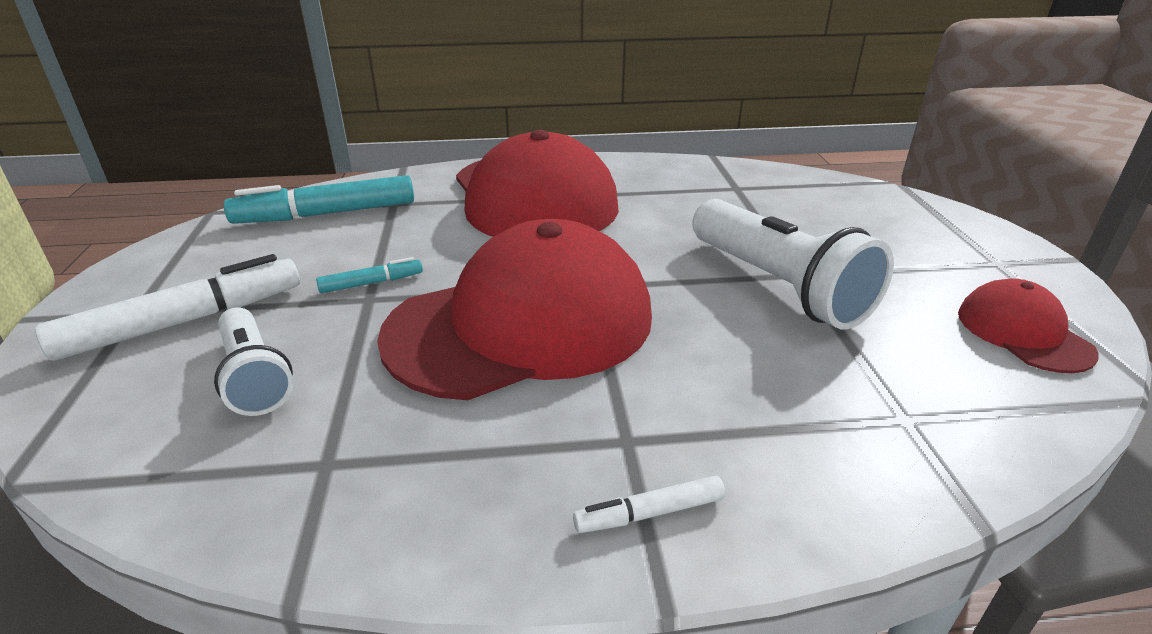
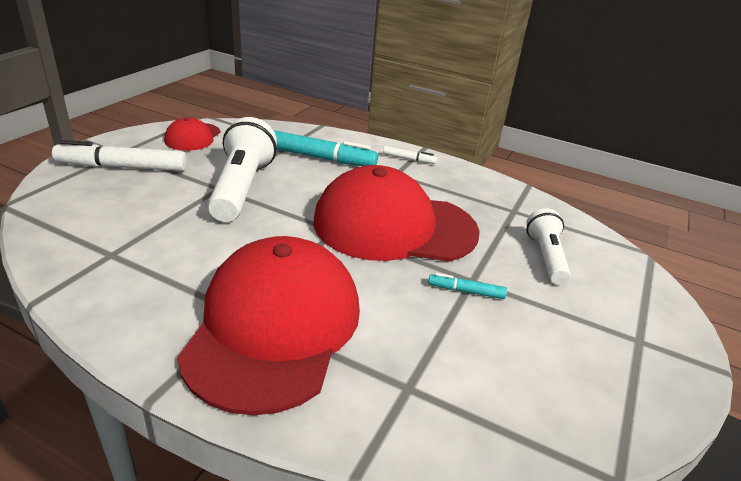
camera: 150 degrees left, 0 degrees up
(184, 322) = (597, 314): white marker -> white marker (122, 167)
(326, 214) = (482, 402): turquoise marker -> turquoise marker (320, 158)

